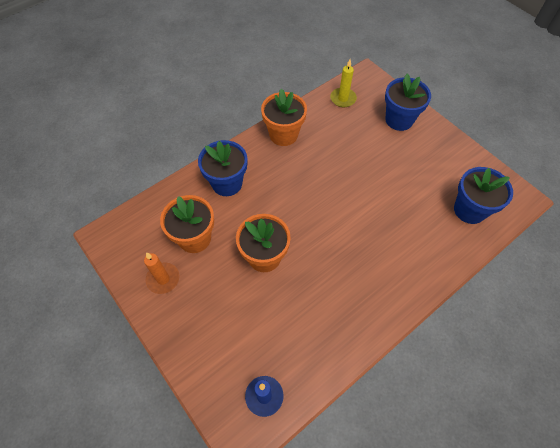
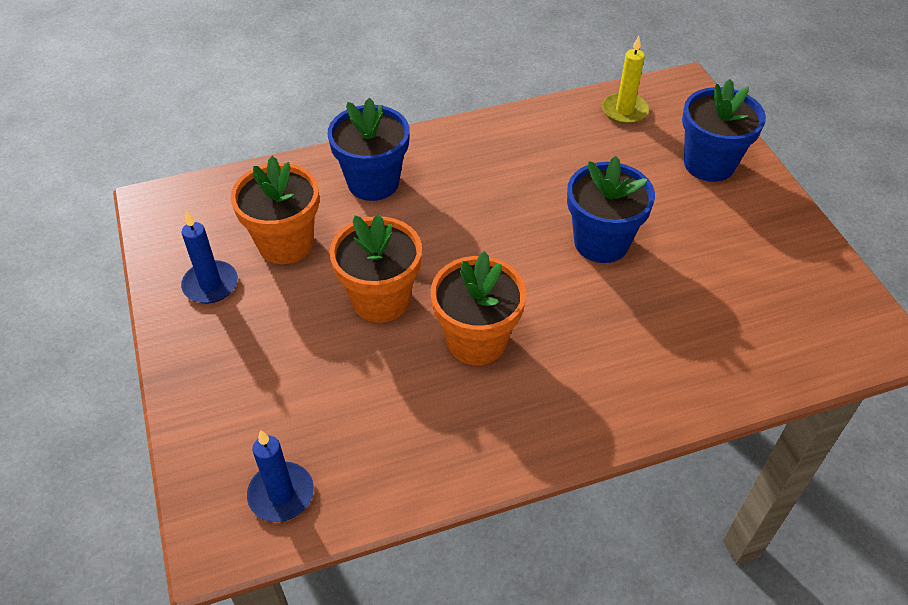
camera: 20 degrees right, 10 degrees down
(163, 279) = (210, 284): orange candle -> blue candle
(283, 135) = (498, 138): orange flower pot -> orange flower pot (476, 340)
(469, 210) = (773, 331): blue flower pot -> blue flower pot (601, 242)

